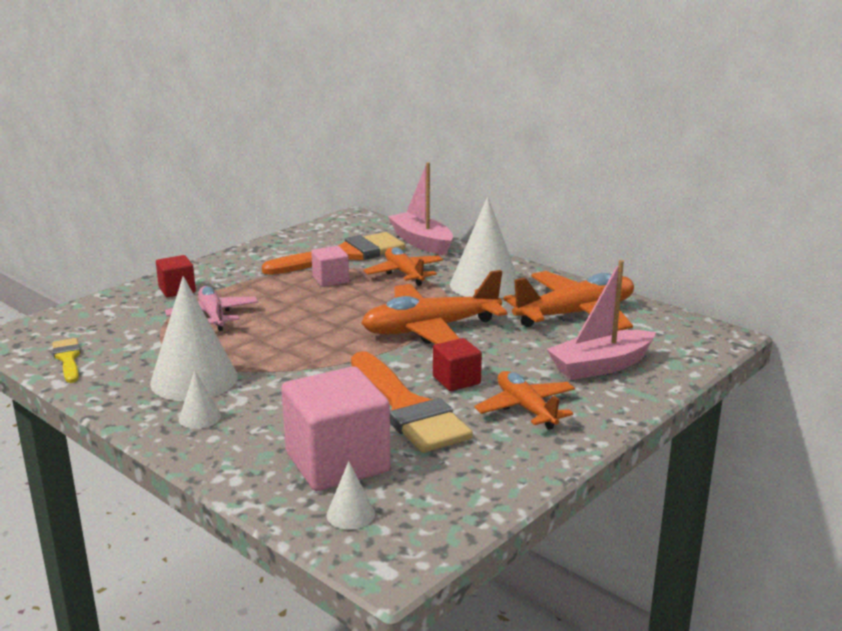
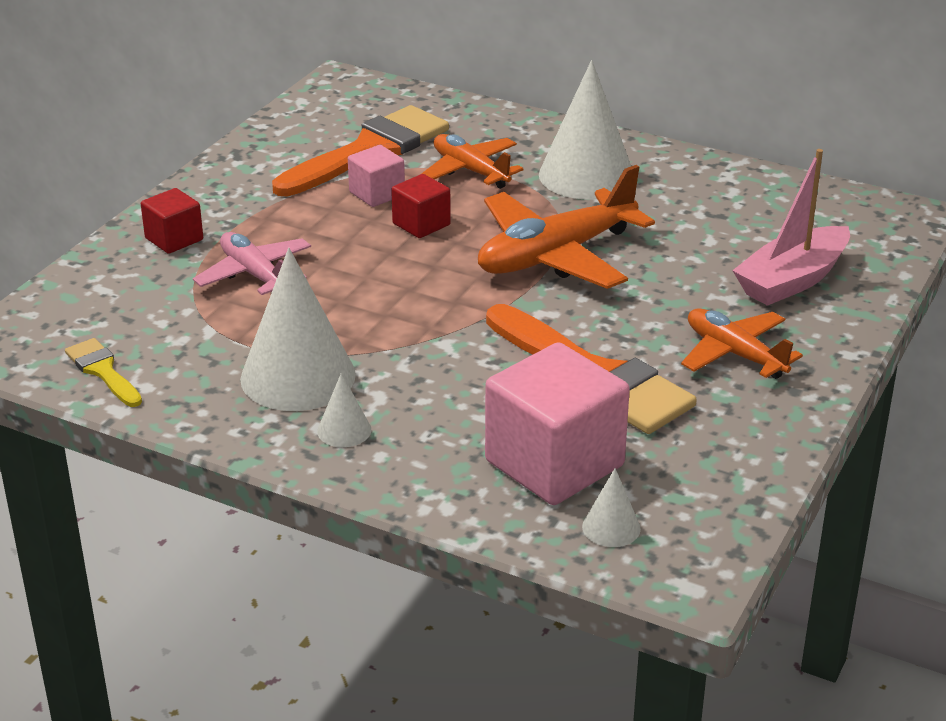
camera: 15 degrees left, 10 degrees up
(421, 242) = (463, 115): pink boat -> none
(456, 380) = (631, 327): red cube -> red cube (421, 224)
(575, 314) = (724, 207): orange plane -> none

